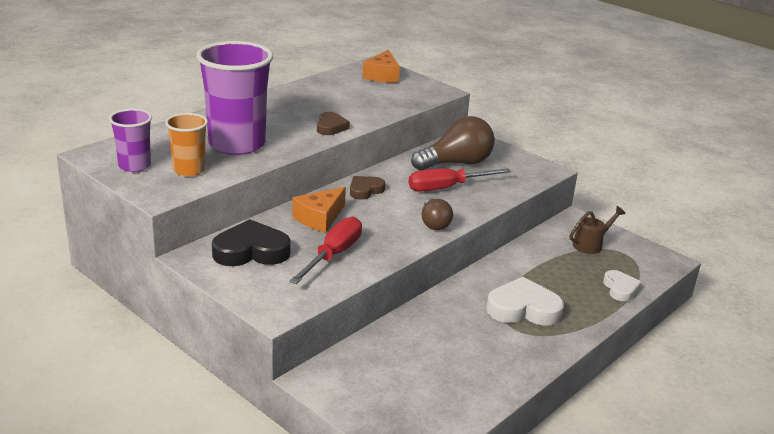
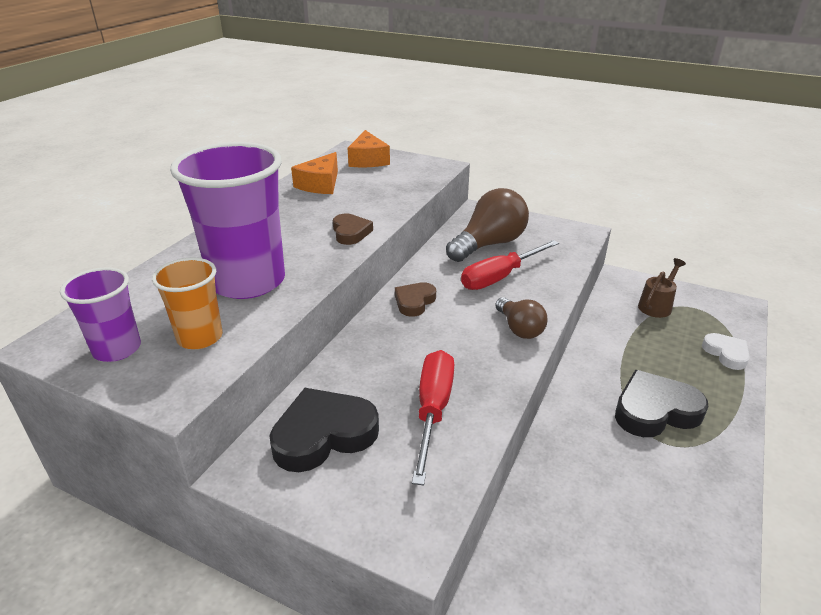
camera: 15 degrees left, 5 degrees up
(319, 218) = (384, 356): orange cheese -> orange cheese (320, 184)
(523, 309) = (655, 410): white heart -> black heart

